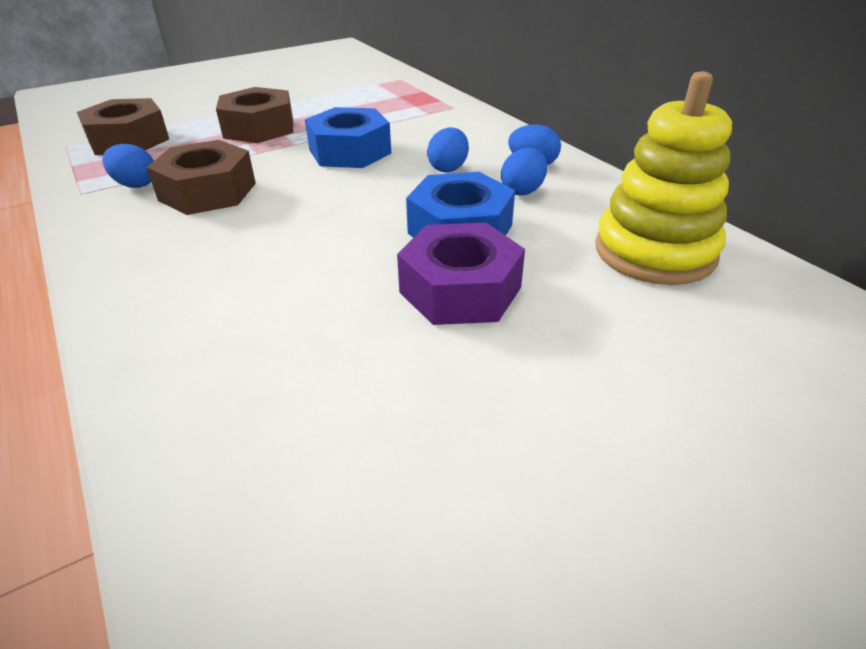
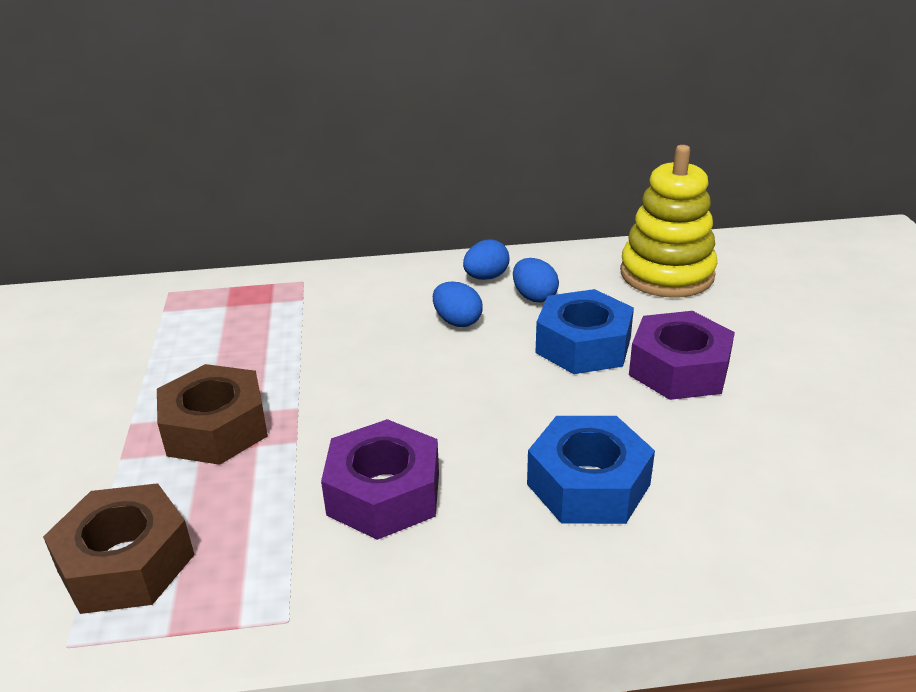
camera: 65 degrees left, 5 degrees down
(136, 184) = (308, 559): blue egg -> none
(208, 191) = (384, 493): brown nut -> purple nut
(350, 151) = (361, 371): blue nut -> blue nut (588, 484)

